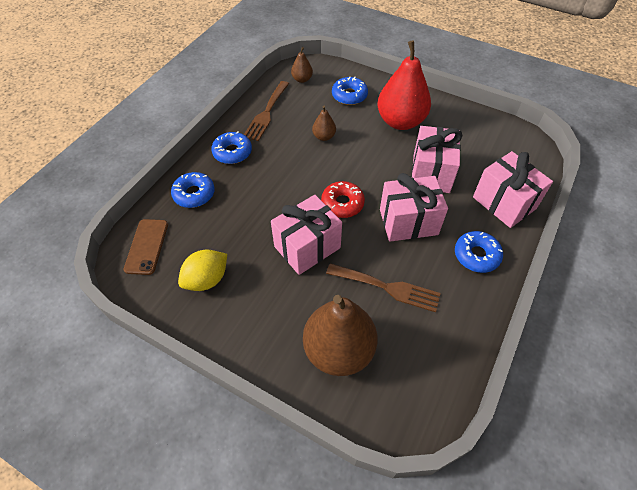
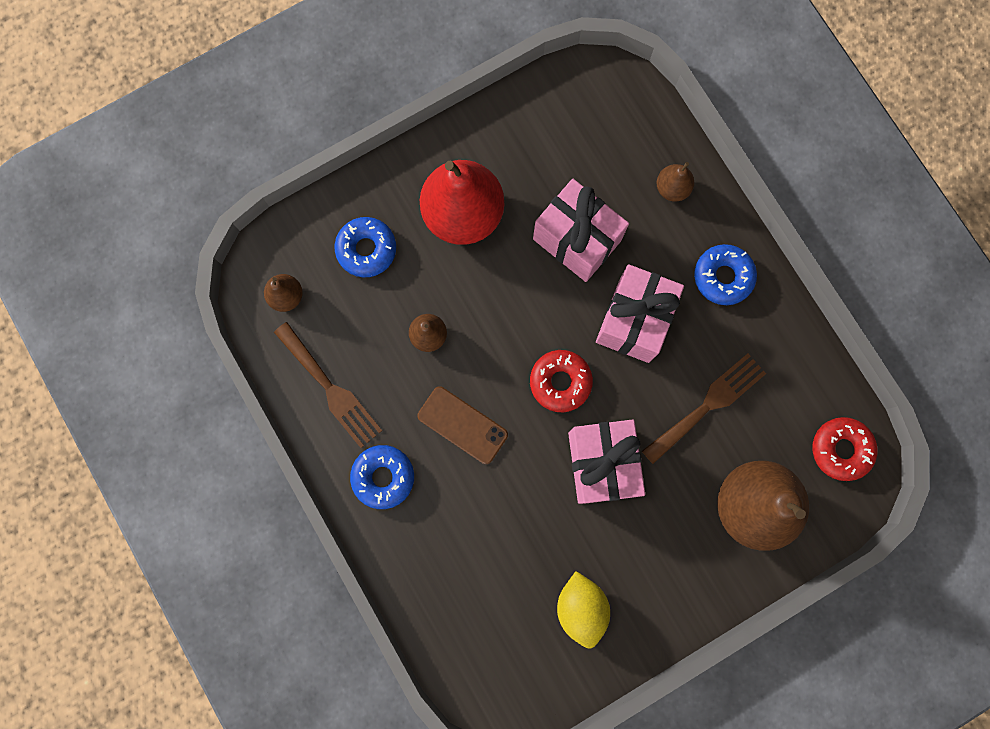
camera: 60 degrees left, 25 degrees up
(147, 246) = (488, 661): brown phone -> brown phone (462, 425)
(194, 194) = (432, 564): blue donut -> none
(422, 393) = (841, 449): none -> red donut
(504, 203) = (672, 188): pink gift -> brown pear

